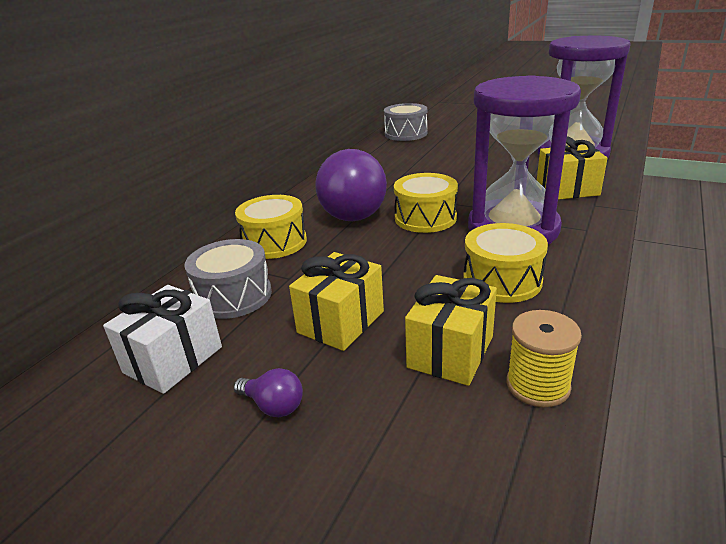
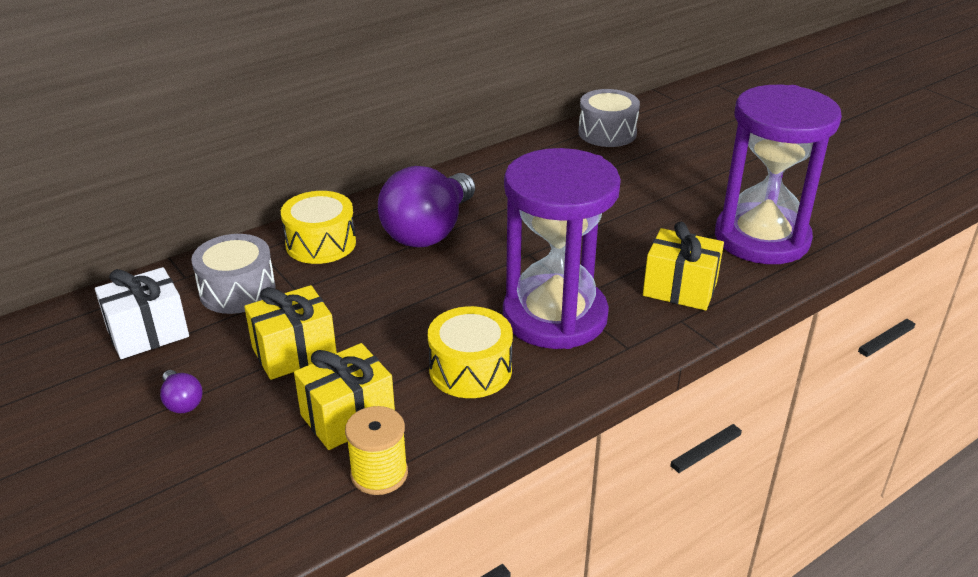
camera: 25 degrees right, 5 degrees up
(425, 218) = (486, 268): yellow drum -> none

